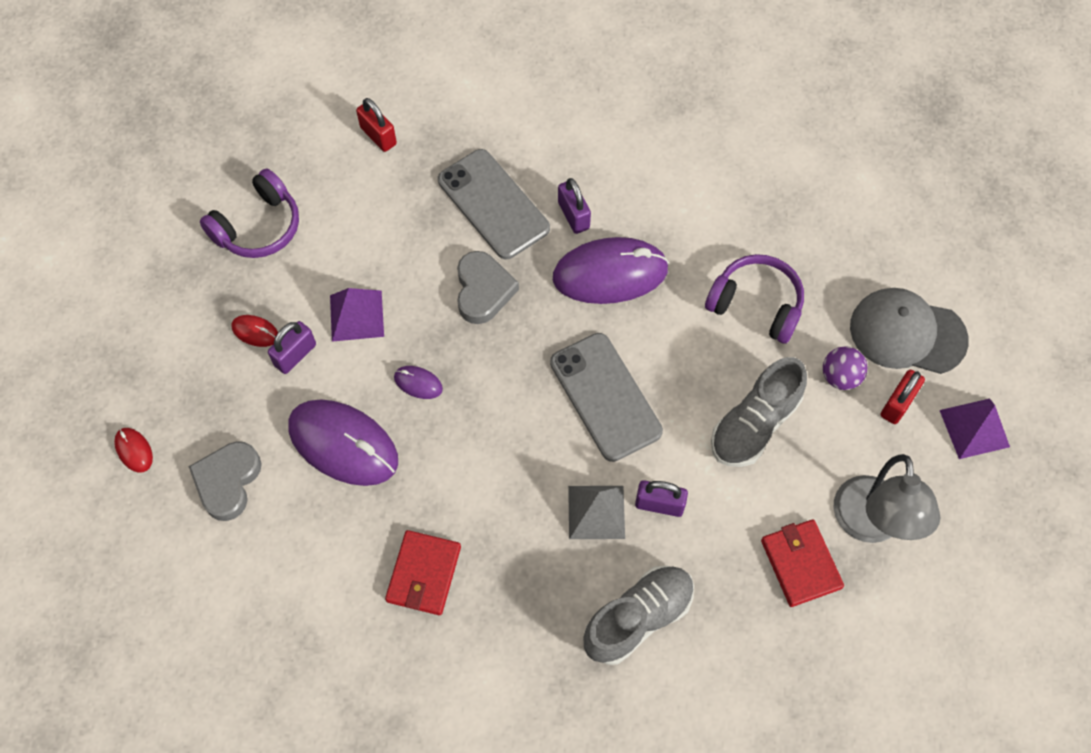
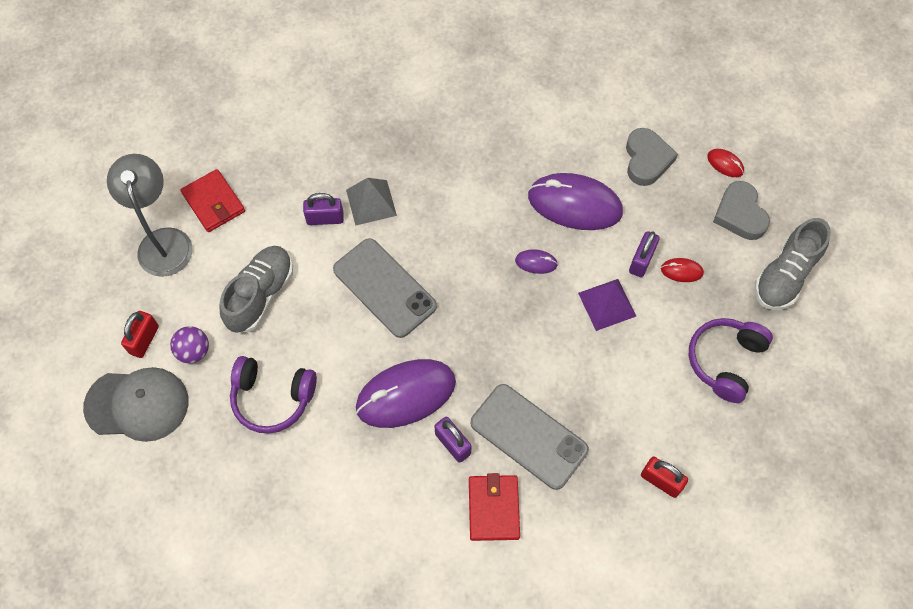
camera: 165 degrees right, 0 degrees up
(424, 574) = (482, 135): red wallet -> red wallet (493, 508)
(483, 290) = (510, 352): grey heart -> grey heart (740, 214)
(638, 618) = (325, 142): grey shoe -> grey shoe (785, 276)
(974, 428) = (80, 335): purple pyramid -> none

